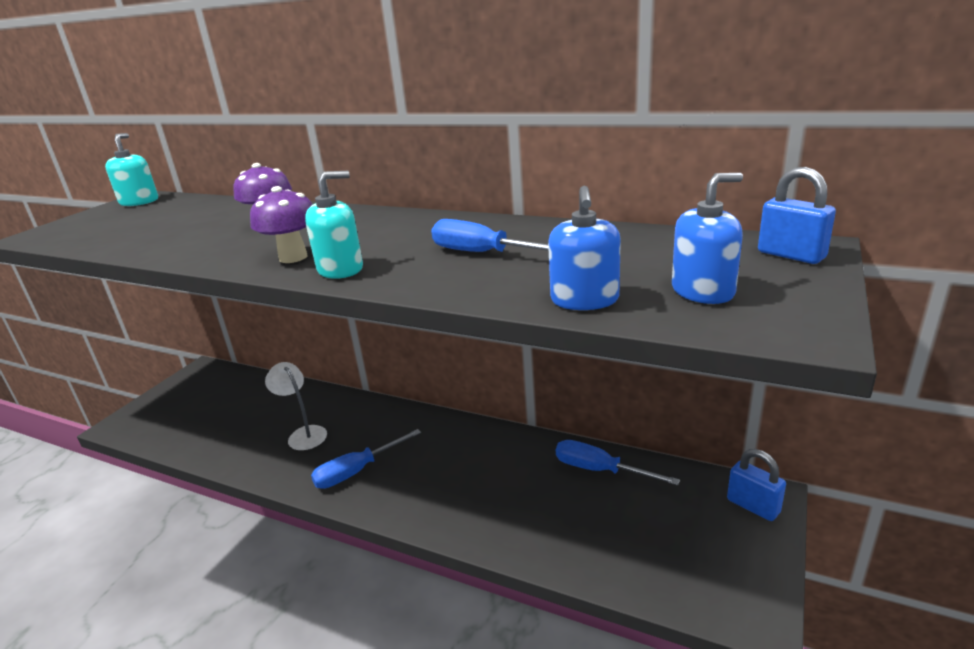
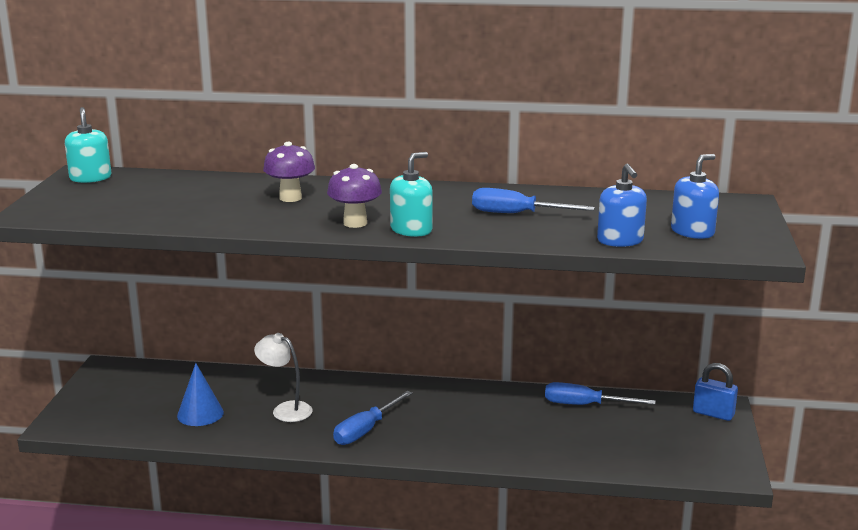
camera: 20 degrees left, 5 degrees down
(231, 429) = (200, 414): none -> blue cone
(791, 255) = (736, 207): blue padlock -> none

